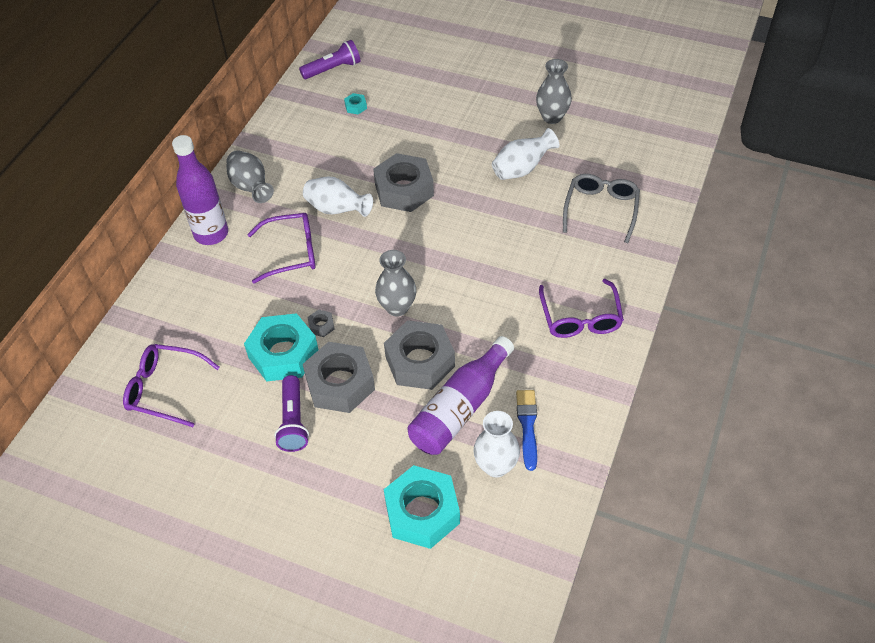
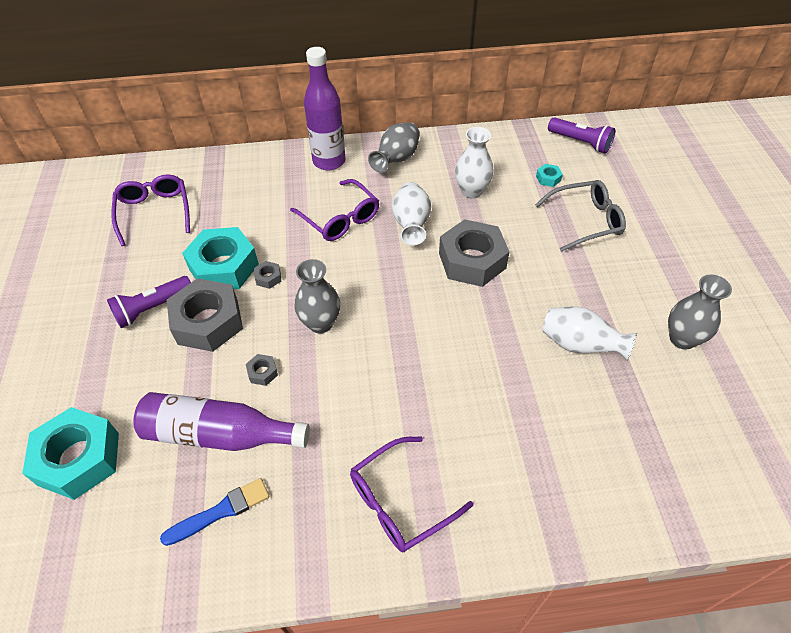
camera: 60 degrees right, 0 degrees up
(420, 361) = (262, 372): grey nut -> grey nut, size x0.41
(496, 466) = (156, 502): white vase -> white vase (471, 191)
(601, 210) = (580, 452): grey glasses -> grey glasses (585, 221)

